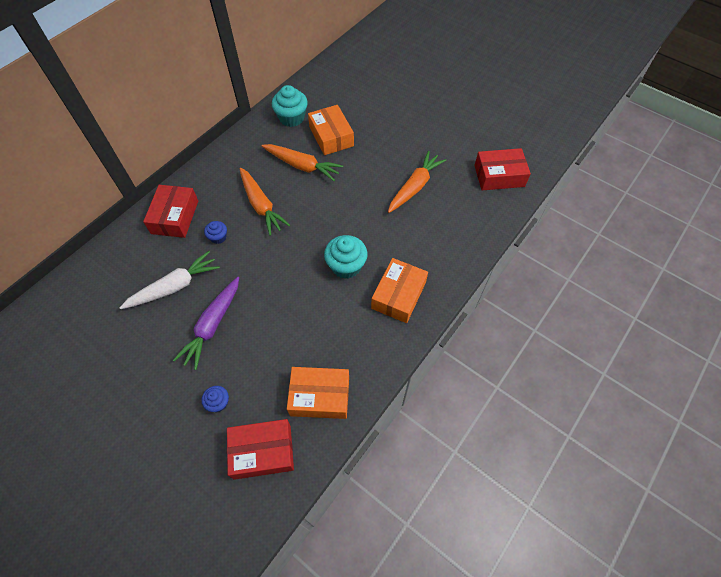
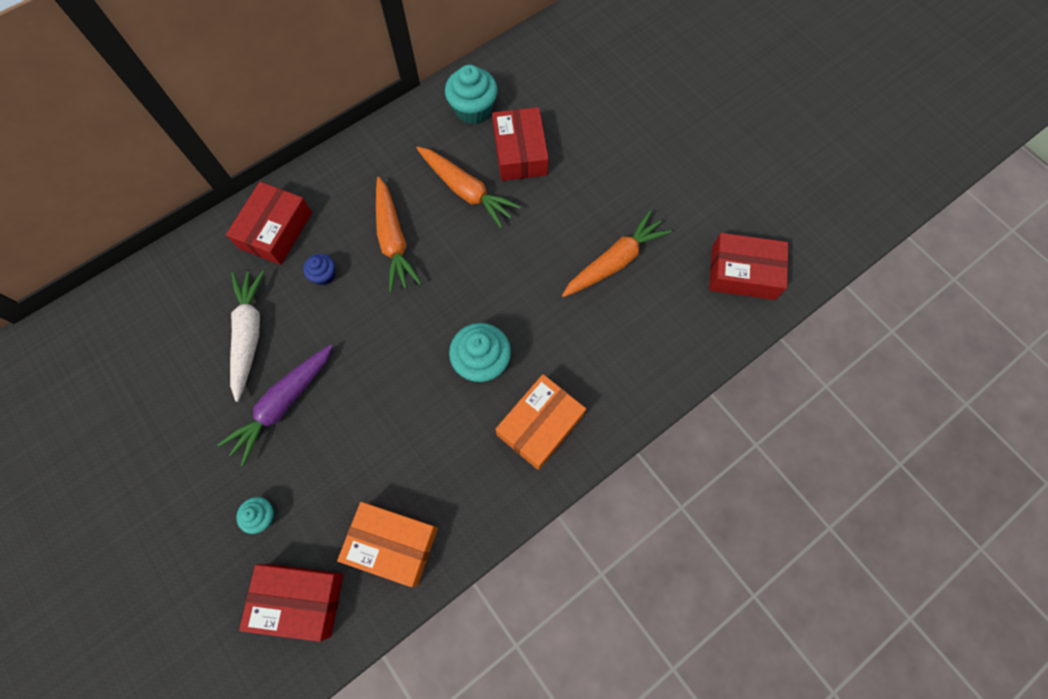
camera: 15 degrees right, 10 degrees up
(174, 286) = (249, 335): white carrot -> white carrot turned 75 degrees counterclockwise
(218, 402) = (262, 516): blue cupcake -> turquoise cupcake
(331, 136) = (520, 152): orange box -> red box

